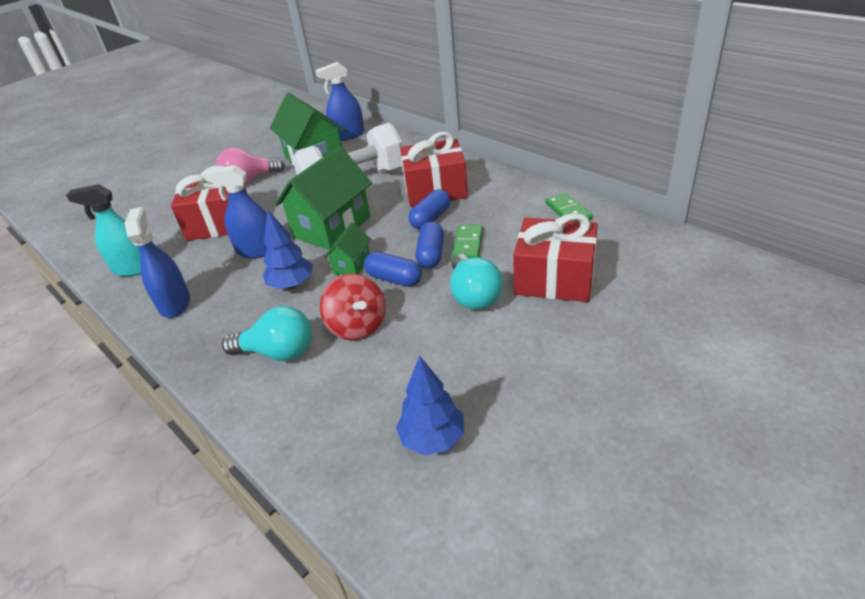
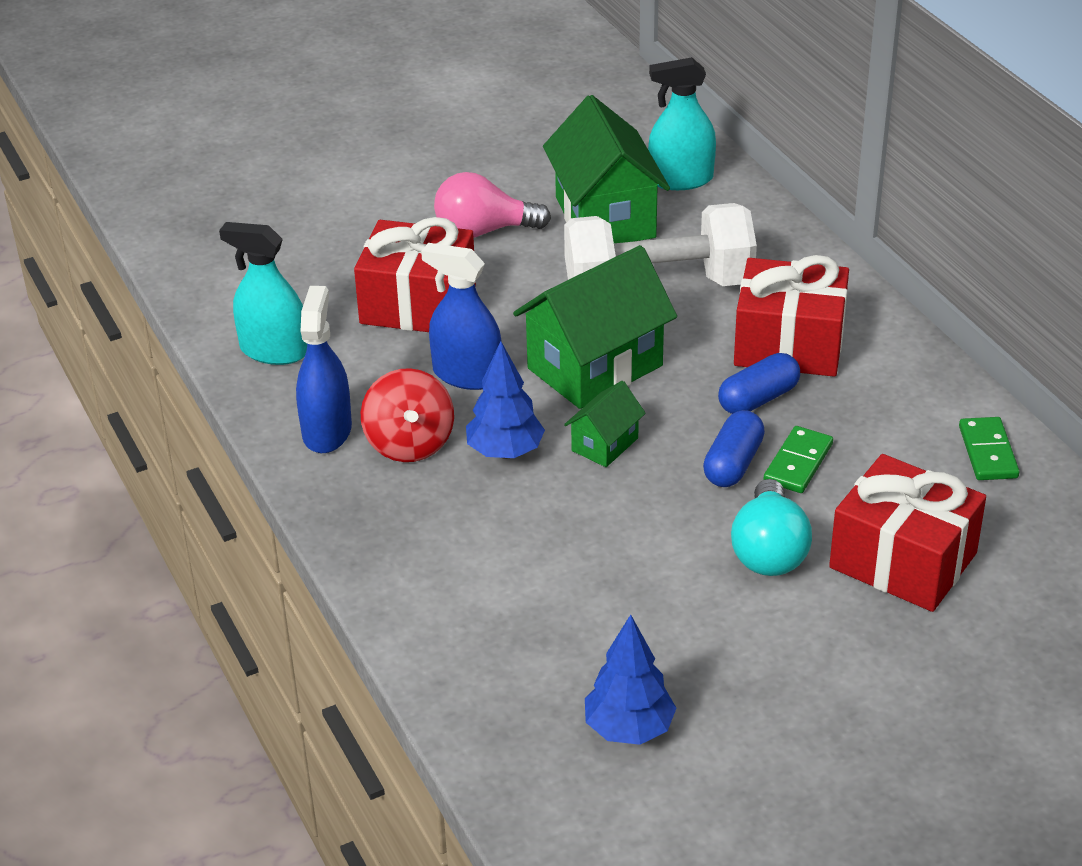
camera: 15 degrees right, 0 degrees up
(278, 352) = (459, 552): turquoise light bulb -> none
(348, 135) = (681, 179): blue spray bottle -> turquoise spray bottle
(357, 326) = (582, 547): red spinning top -> red spinning top (409, 443)
(394, 279) = (661, 488): blue capsule -> none

